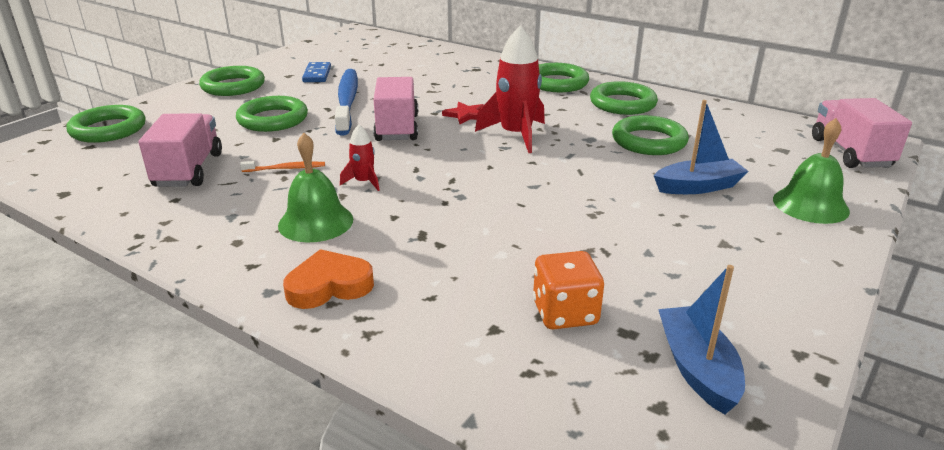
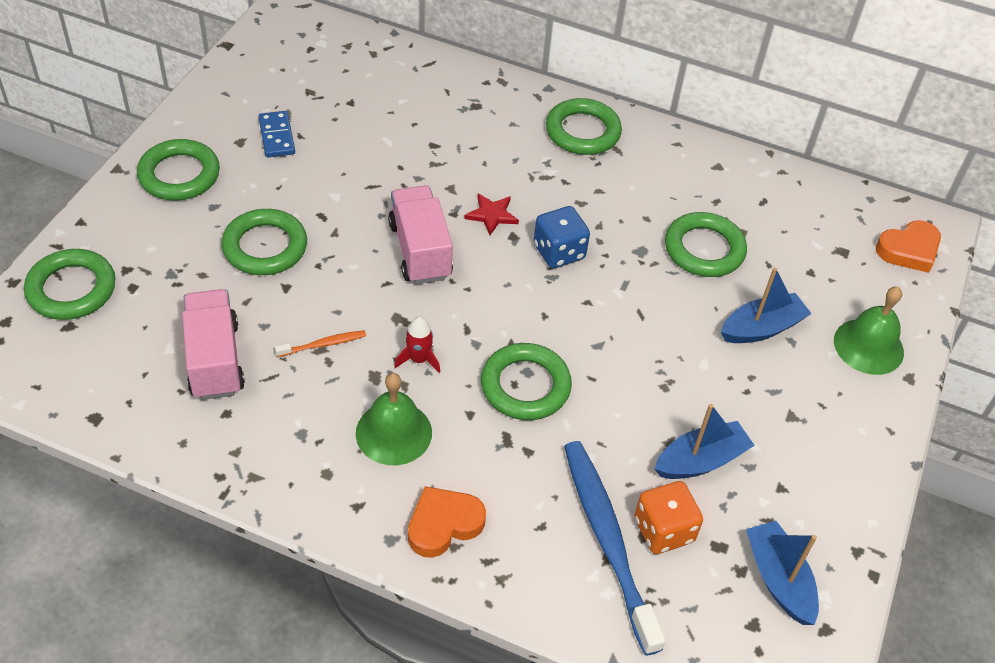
camera: 15 degrees left, 20 degrees up
(347, 101) = (340, 198): blue toothbrush -> blue toothbrush (608, 540)
(516, 135) = (559, 252): red rocket -> blue dice
(619, 265) = (701, 460): none -> blue boat
(622, 104) = (666, 173): green ring -> green ring (525, 386)
(850, 153) = (909, 250): pink truck -> orange heart

